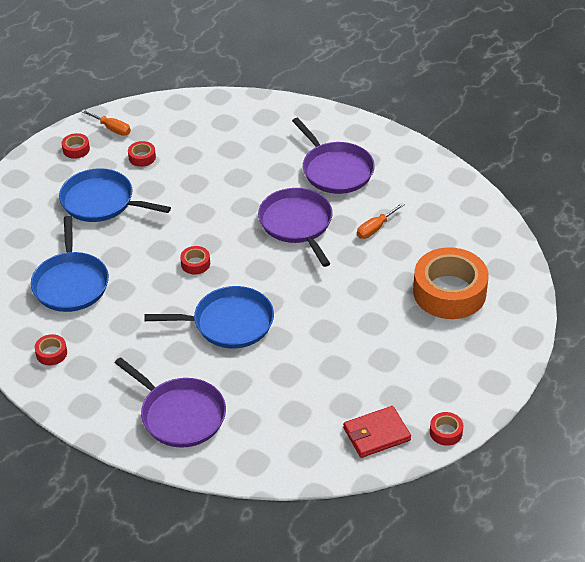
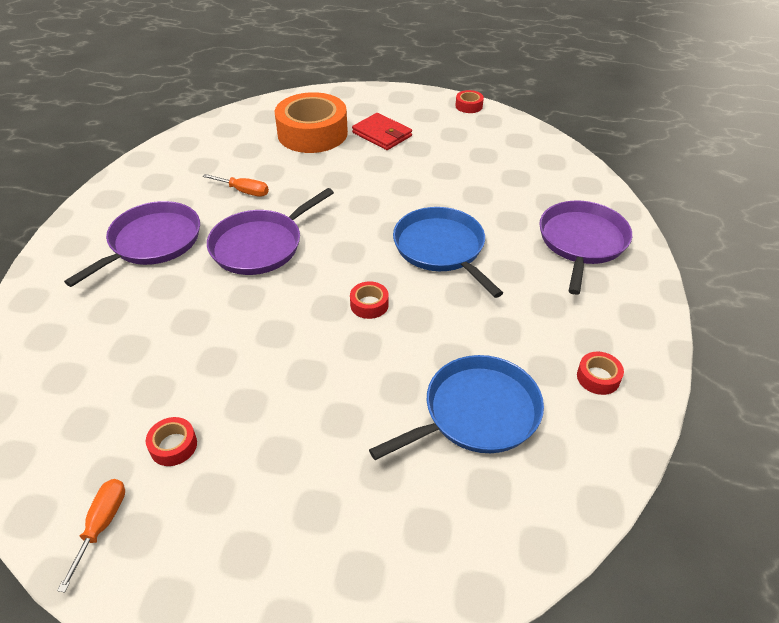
camera: 115 degrees left, 0 degrees up
(76, 149) = (174, 556): red tape -> none
(101, 202) = (297, 453): blue pan -> none
(376, 434) = (499, 134): red wallet -> red wallet (382, 134)

